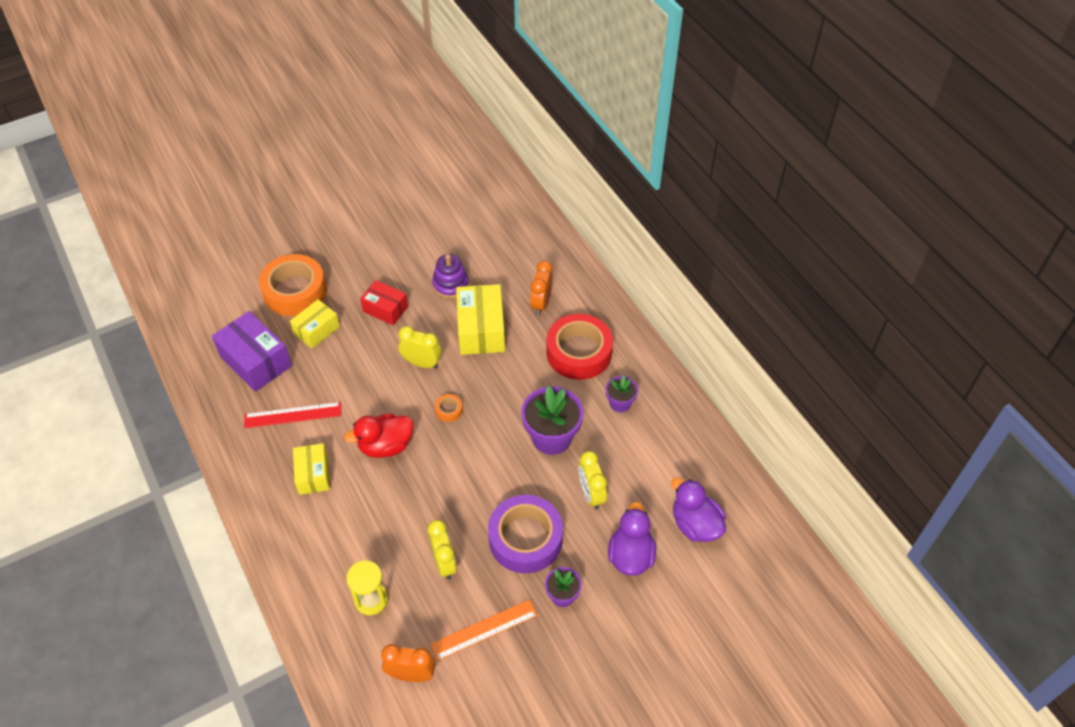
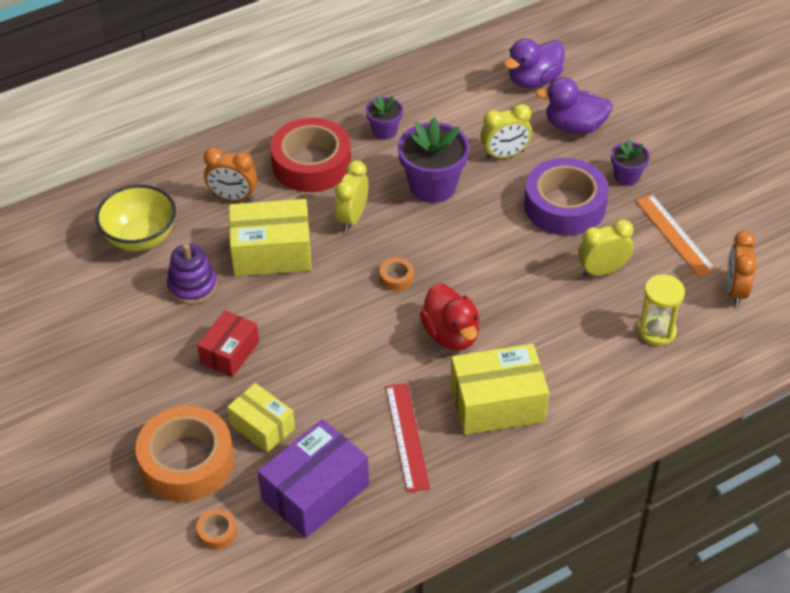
camera: 90 degrees left, 5 degrees down
(236, 310) = (217, 532): none -> orange tape
(313, 474) = (497, 403): yellow box -> yellow box, size x1.59
(422, 363) = (323, 308): yellow clock -> yellow clock (352, 218)
(500, 252) = (140, 238): none -> yellow bowl

